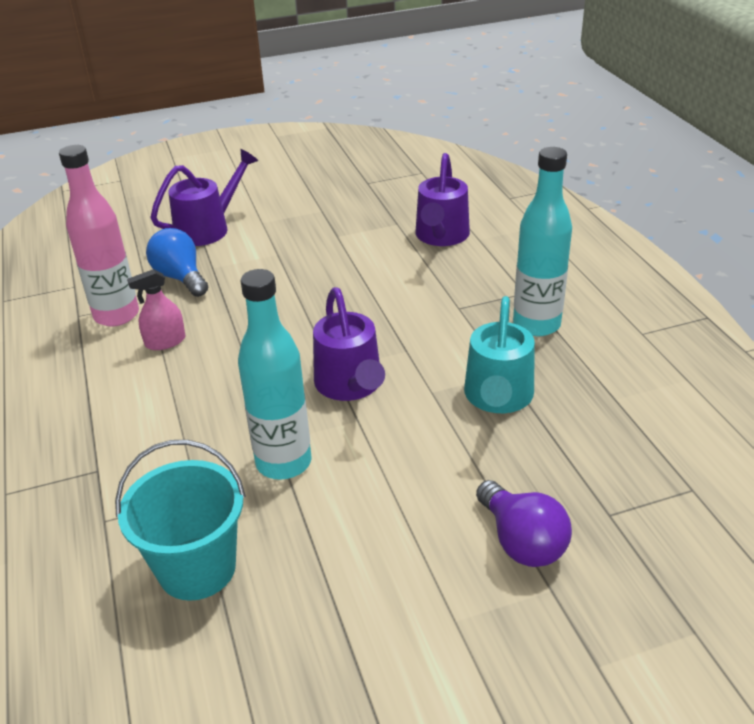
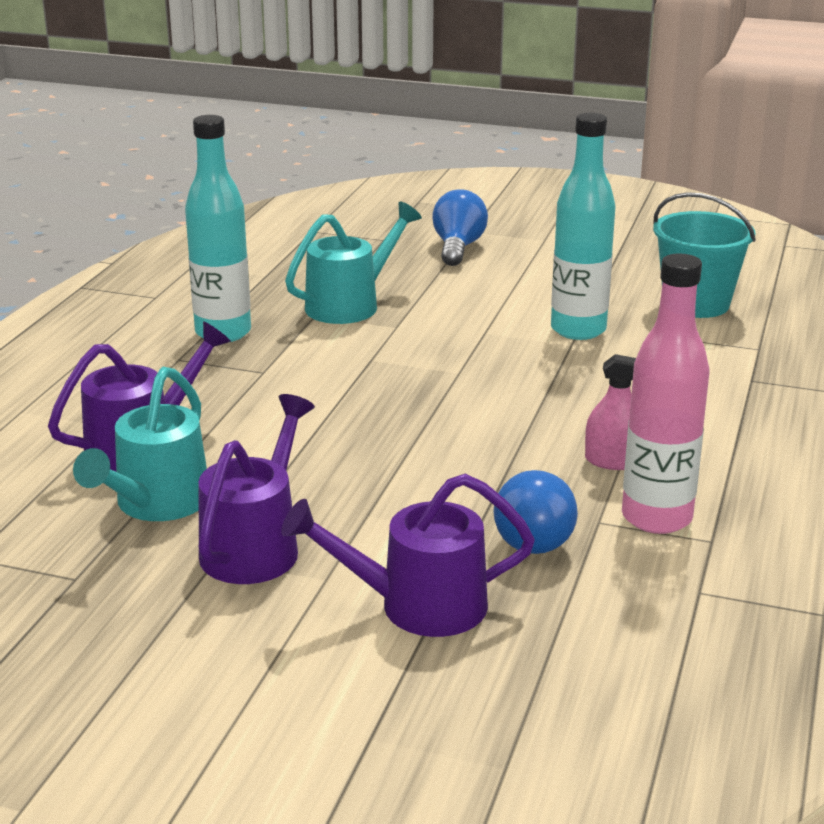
camera: 145 degrees left, 10 degrees down
(351, 386) = (460, 353): purple watering can -> purple watering can (256, 545)
(384, 217) = (156, 505): none -> turquoise watering can
(521, 541) = (458, 248): purple light bulb -> blue light bulb

